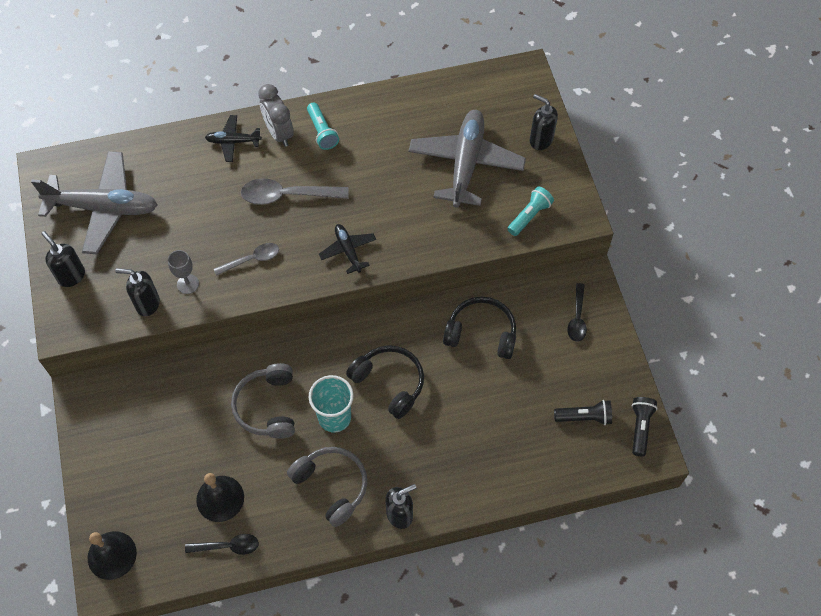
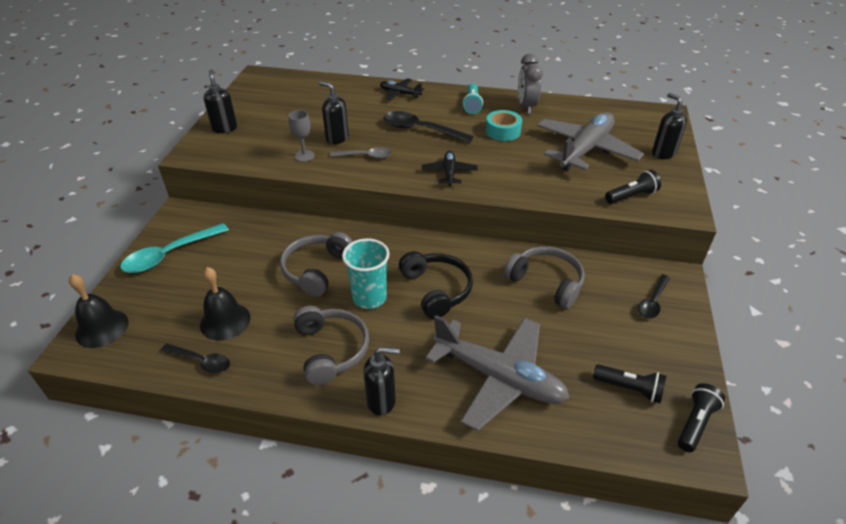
camera: 25 degrees right, 20 degrees down
(103, 208) = (279, 102): grey plane -> grey plane (498, 378)
(112, 450) = (169, 255): none -> turquoise spoon
(147, 304) = (264, 158): black soap dispenser -> black soap dispenser (337, 138)
(279, 133) = (438, 98): grey clock -> grey clock (526, 106)
(287, 195) = (420, 130): grey spoon -> black spoon
(373, 165) = (503, 131): none -> turquoise tape
(481, 333) = (546, 282): black headphones -> grey headphones
(529, 216) = (631, 196): turquoise flashlight -> black flashlight

